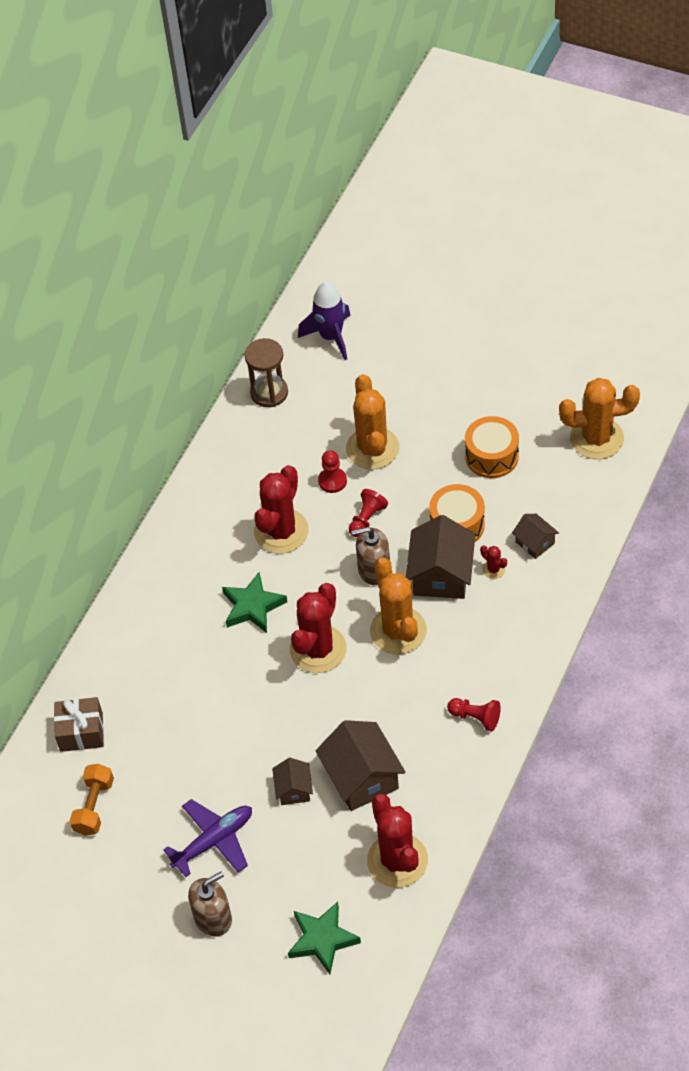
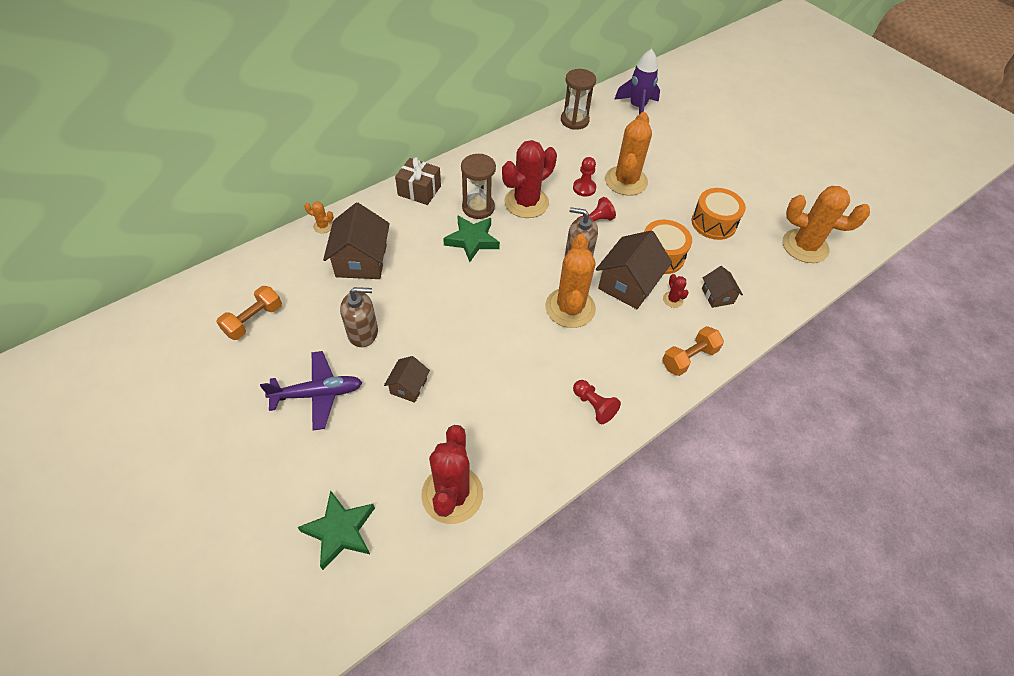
camera: 20 degrees right, 0 degrees up
(81, 732) = (289, 265): brown gift -> brown gift (419, 190)
(82, 671) = (323, 226): none -> orange cactus
(213, 918) = (268, 458): brown soap dispenser -> brown soap dispenser (363, 332)
(233, 564) = (478, 207): none -> brown hourglass
(318, 649) = (499, 291): red cactus -> none
(362, 778) = (469, 406): brown house -> brown house (361, 260)
(539, 624) = (689, 358): none -> orange dumbbell

